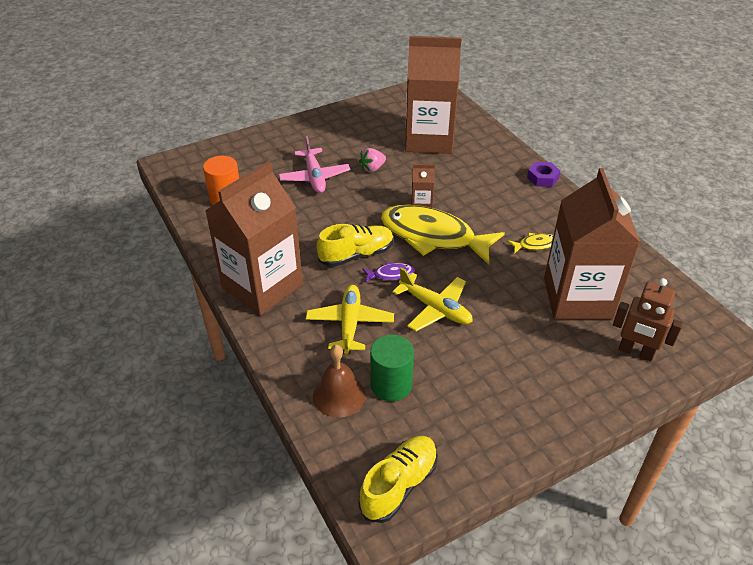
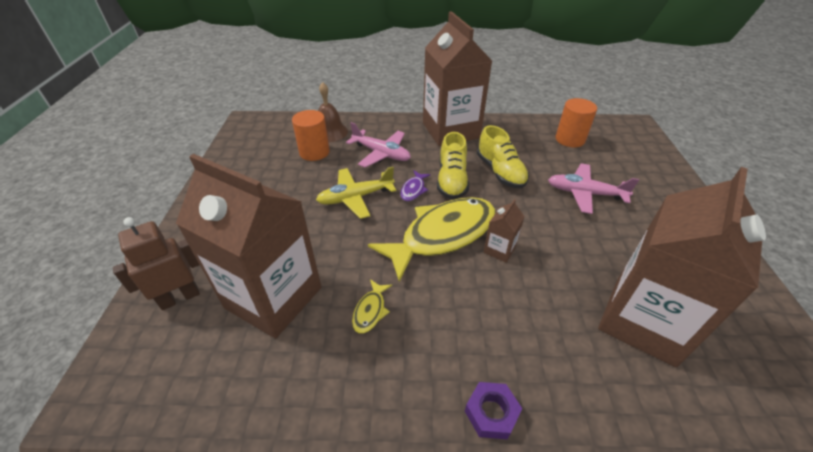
camera: 120 degrees right, 0 degrees up
(350, 324) = (381, 153): yellow plane -> pink plane
(372, 168) = (587, 239): pink strawberry -> none
(391, 385) = (314, 152): green cylinder -> orange cylinder
(399, 485) = (252, 132): yellow shoe -> yellow shoe (500, 172)

